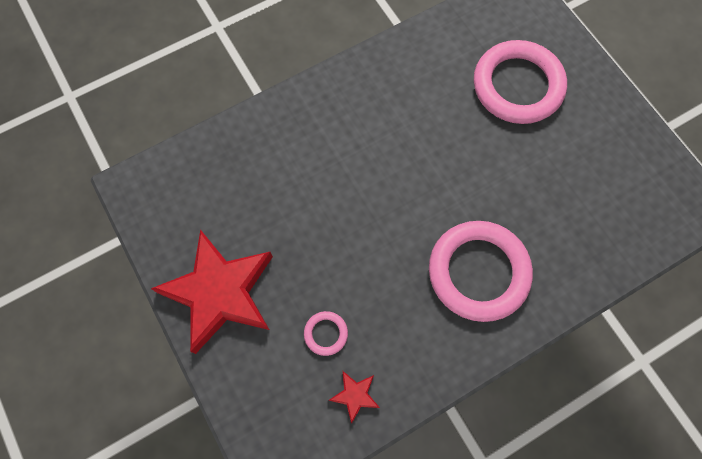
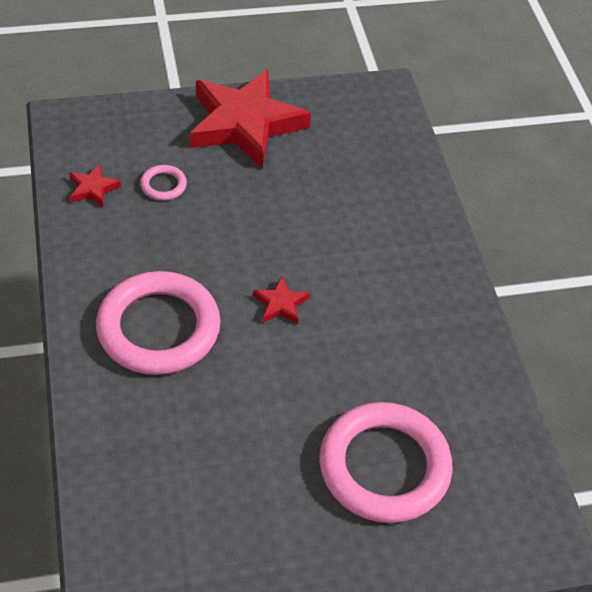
camera: 105 degrees right, 20 degrees down
(414, 192) = (280, 304): none -> red star

